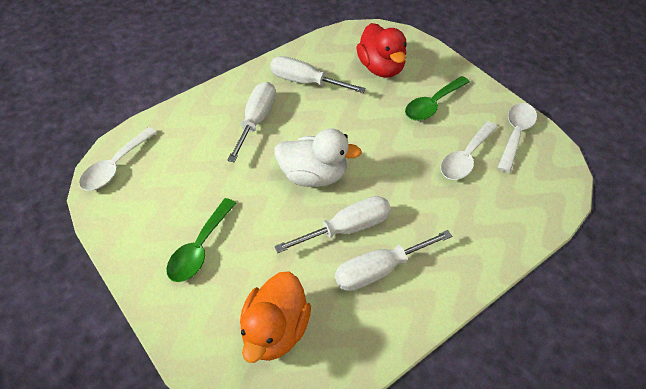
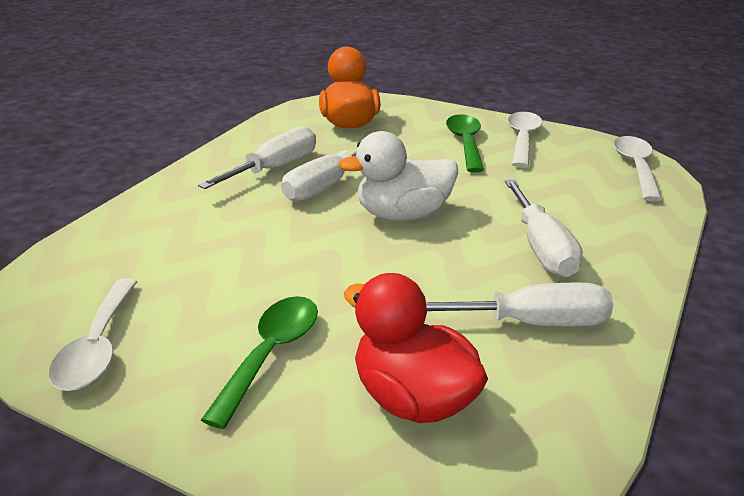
camera: 155 degrees right, 20 degrees down
(465, 157) = (191, 288): white spoon -> white spoon (522, 139)

